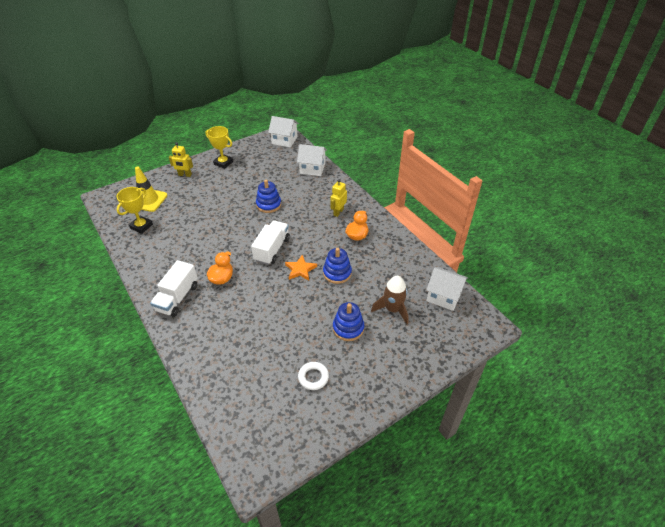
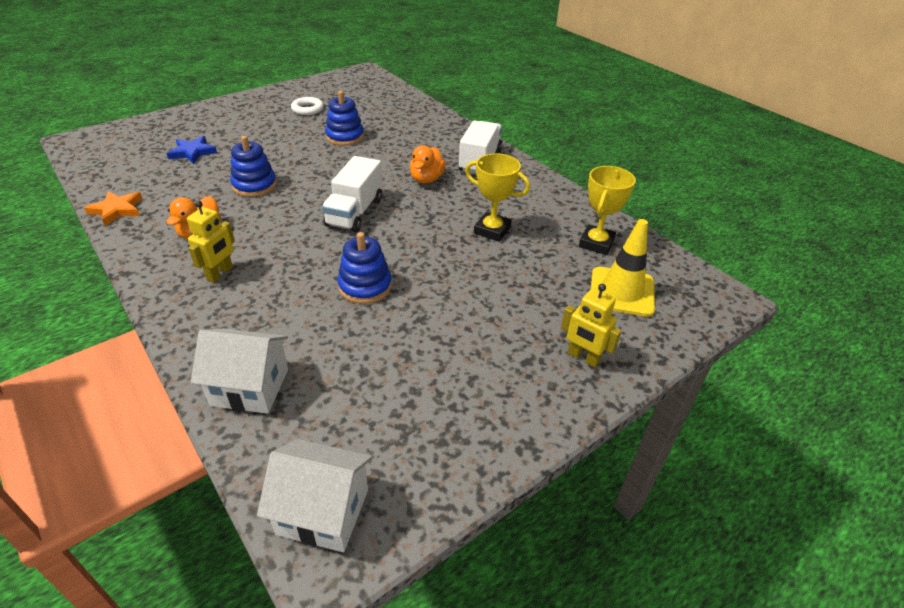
camera: 175 degrees right, 5 degrees down
(185, 175) = (583, 357): yellow robot -> yellow robot turned 150 degrees counterclockwise
(223, 163) = (500, 400): yellow trophy -> yellow trophy (492, 230)
(300, 269) = (310, 189): orange star -> orange star (117, 210)
(348, 328) = (258, 138): blue stacking toy -> blue stacking toy (345, 137)
(392, 309) = (192, 152): brown rocket -> blue star
(443, 296) = (111, 163): white house -> none

